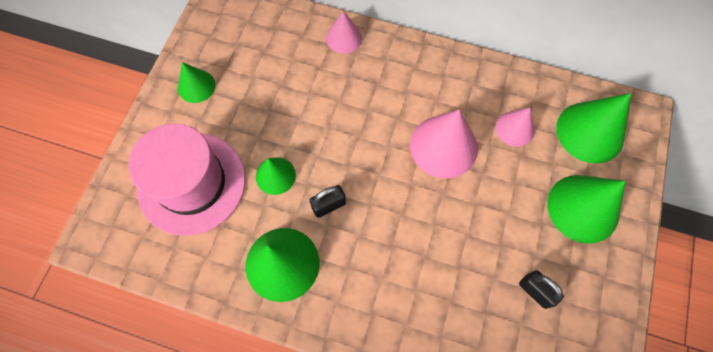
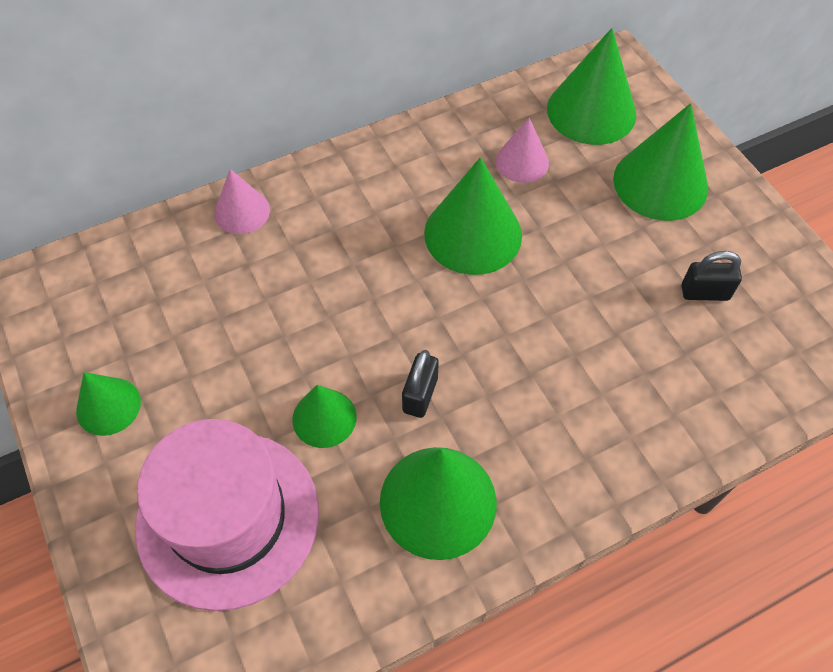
camera: 45 degrees left, 10 degrees down
(443, 146) = (473, 234): pink cone -> green cone

